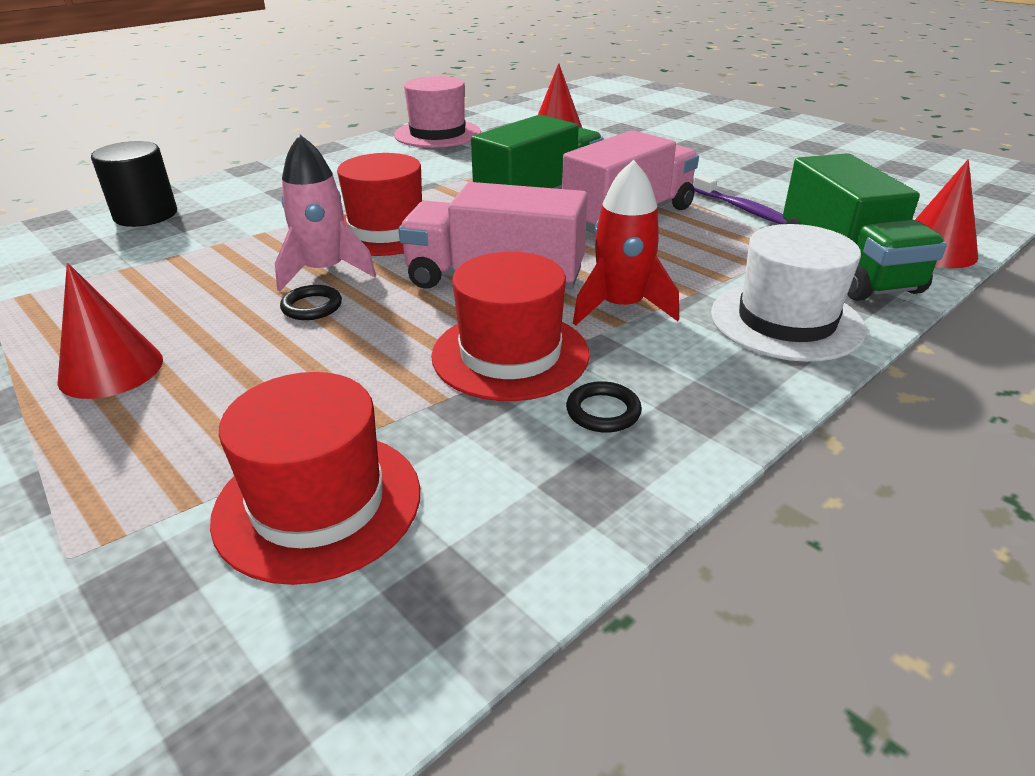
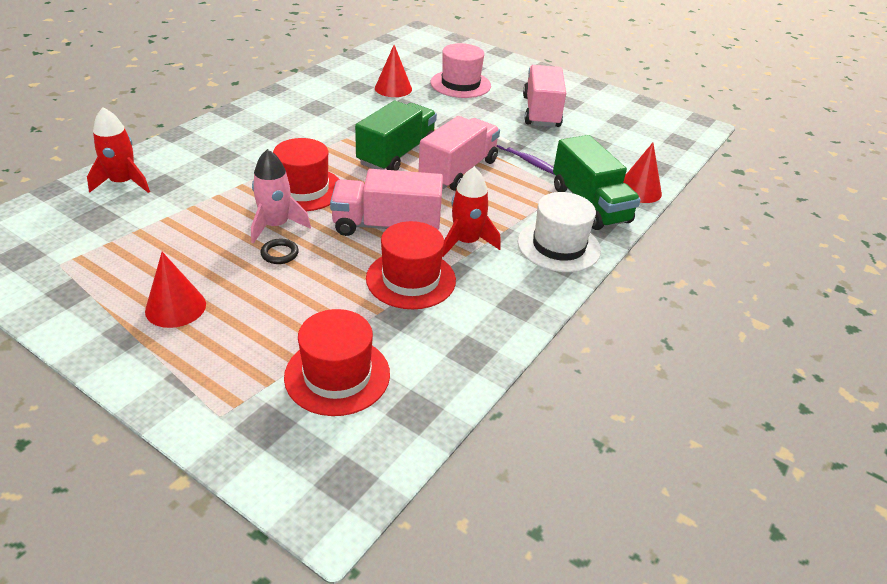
camera: 15 degrees left, 5 degrees up
(146, 215) = (123, 183): black cylinder -> red rocket
(437, 134) = (306, 94): pink hat -> pink hat (460, 84)
(603, 411) = (469, 311): black ring -> none
(769, 156) = (541, 112): none -> pink truck

